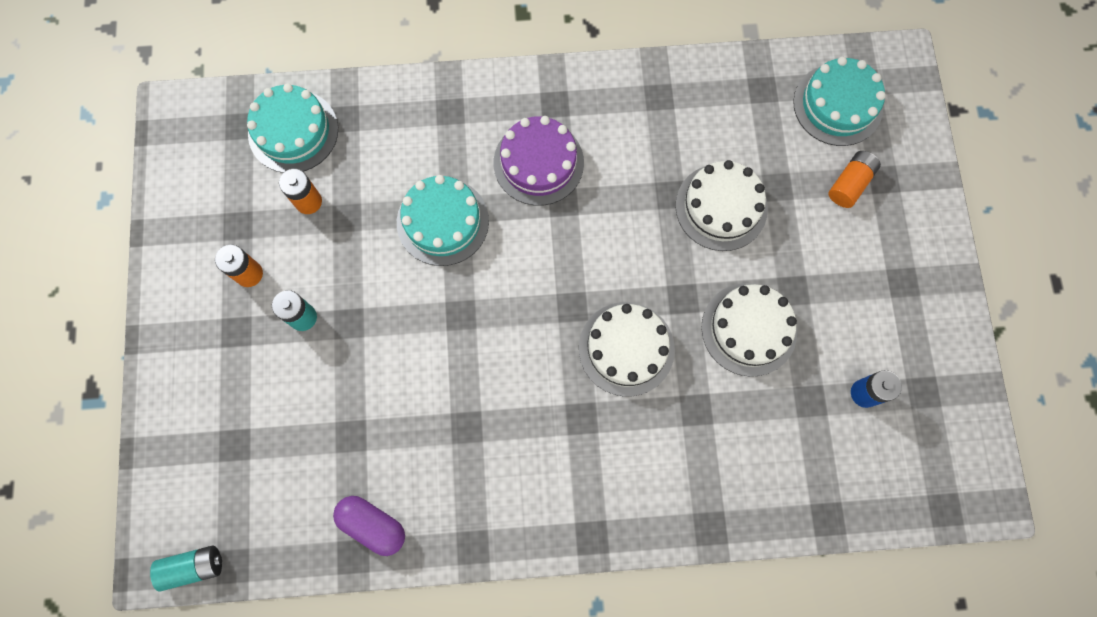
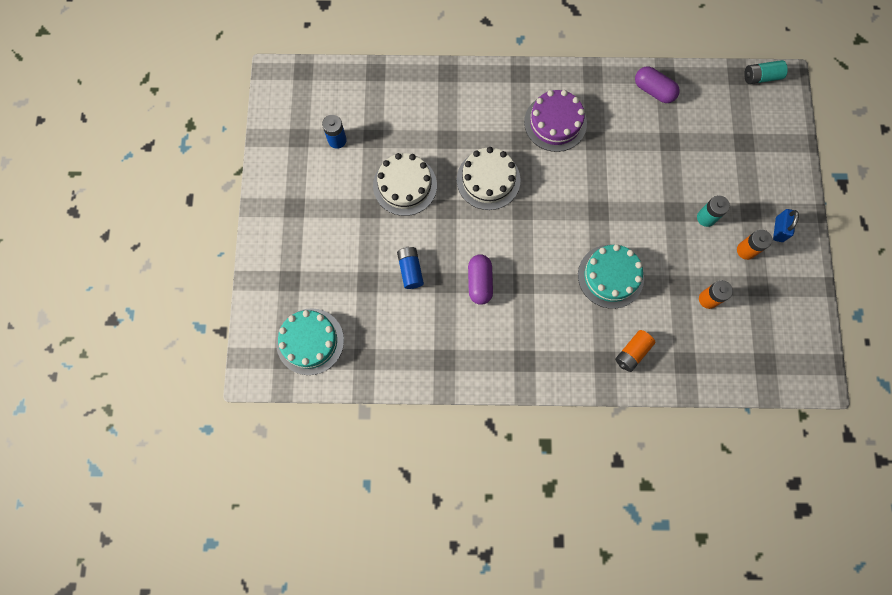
camera: 175 degrees left, 0 degrees up
(198, 308) = (779, 229): none -> blue padlock
(293, 131) = (723, 355): turquoise cake -> none
(538, 163) = (539, 314): purple cake -> purple cake (555, 123)
(623, 198) = (479, 282): none -> purple capsule
(721, 207) = (410, 270): white cake -> blue battery
(849, 184) = (315, 279): orange battery -> orange battery (632, 352)

